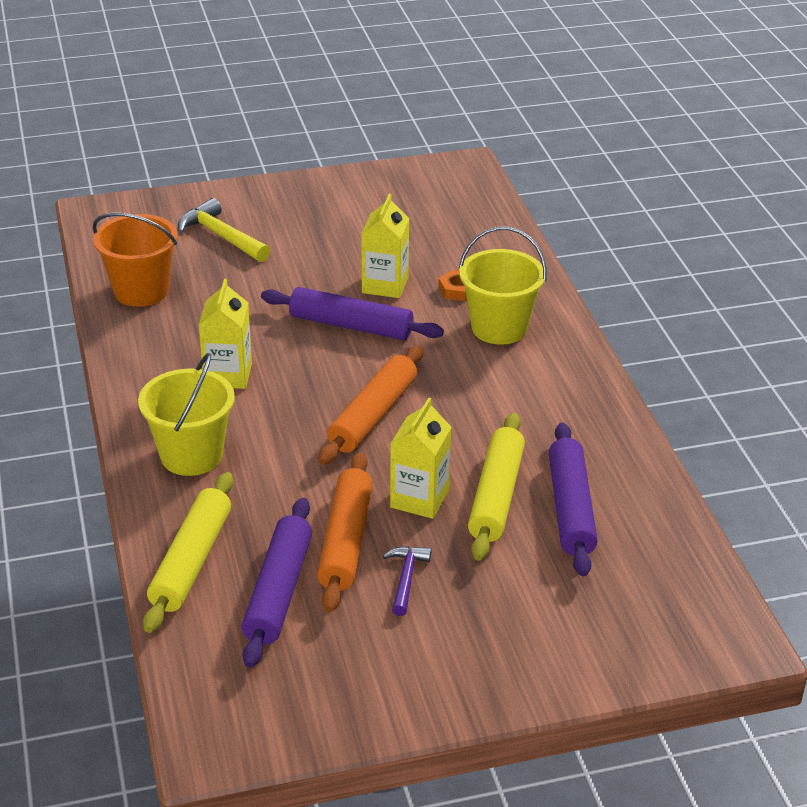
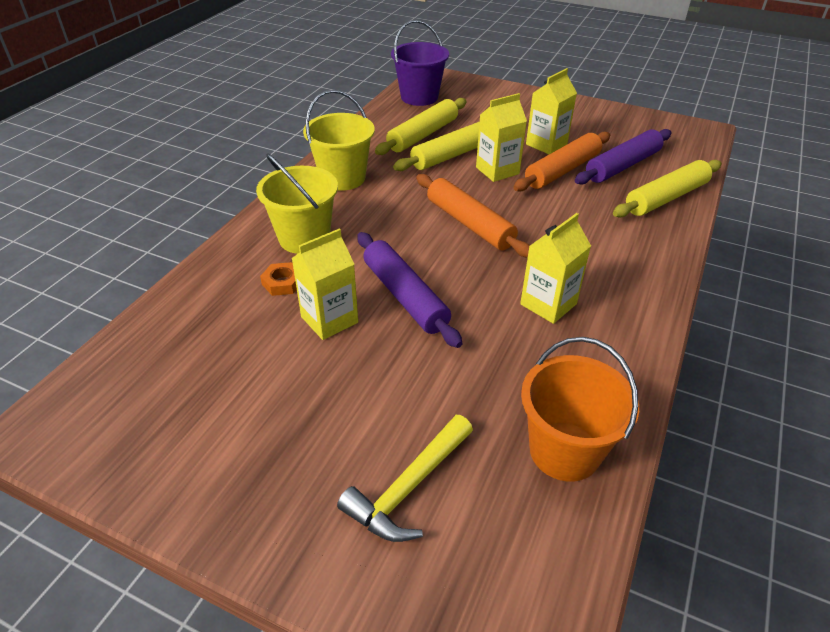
camera: 140 degrees left, 5 degrees up
(191, 455) = (624, 256): yellow bucket -> yellow bucket (342, 178)
(221, 236) = (408, 487): yellow hammer -> yellow hammer turned 45 degrees clockwise
(373, 415) = (470, 224): orange rolling pin -> orange rolling pin turned 75 degrees clockwise
(406, 579) = (546, 144): purple hammer -> yellow carton
(570, 508) = (423, 135): purple rolling pin -> yellow rolling pin
(674, 580) = (419, 97): none -> purple bucket

